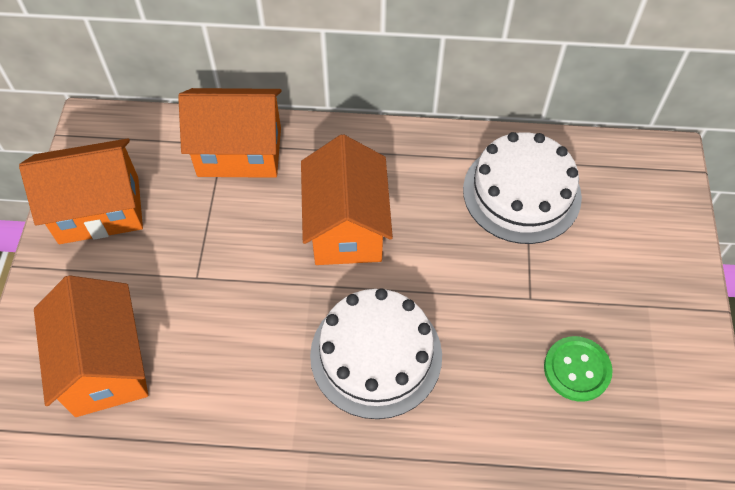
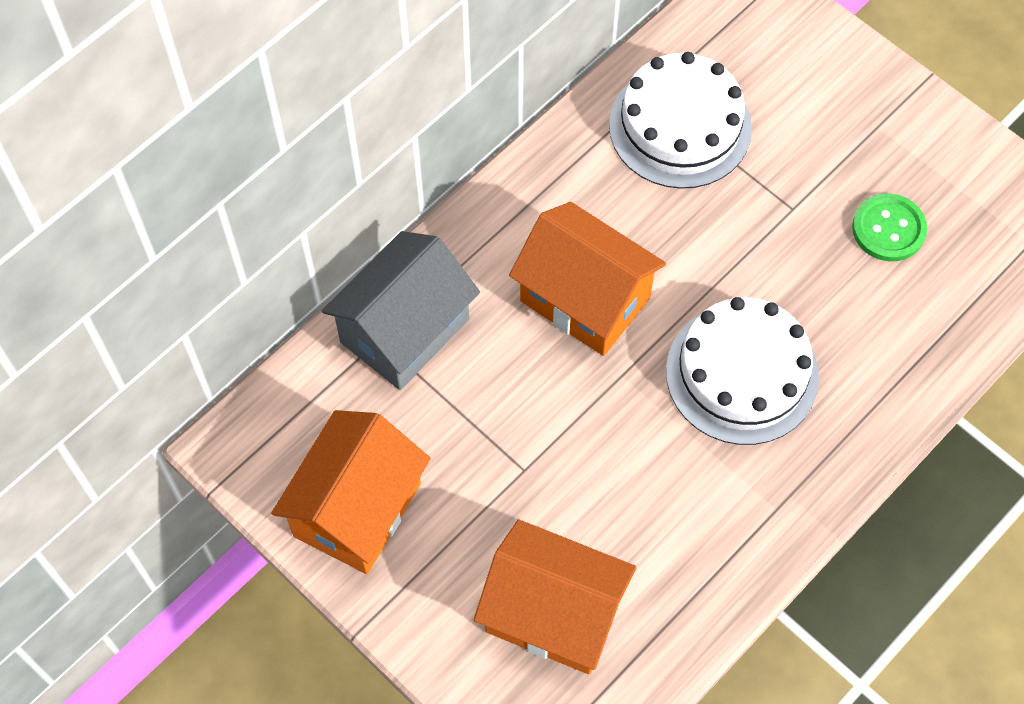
camera: 50 degrees left, 5 degrees up
(239, 152) = (405, 330): orange house -> grey house

